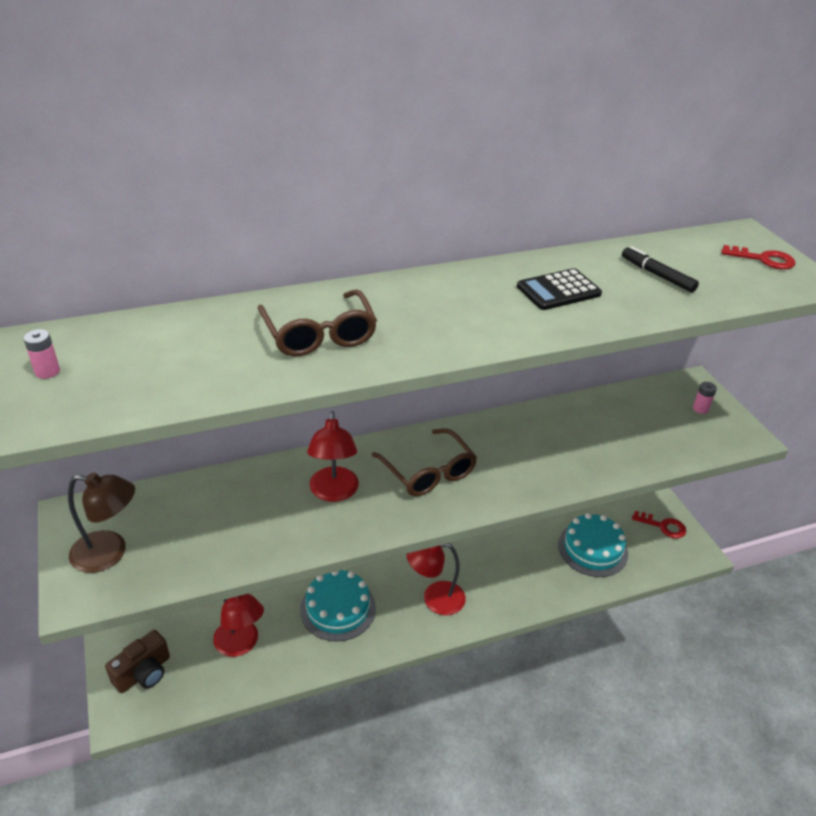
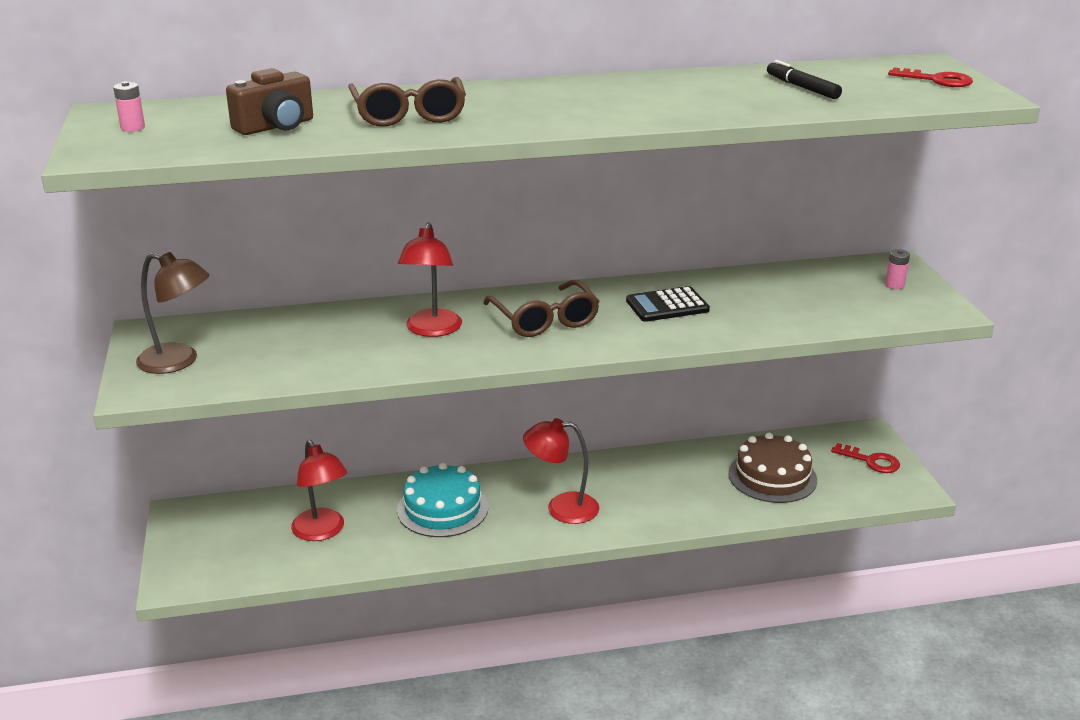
camera: 10 degrees right, 10 degrees down
(144, 673) = (207, 547): brown camera -> brown camera (276, 126)
(558, 290) = (682, 95): black calculator -> black calculator (667, 305)
(592, 549) = (772, 476): turquoise cake -> brown cake

